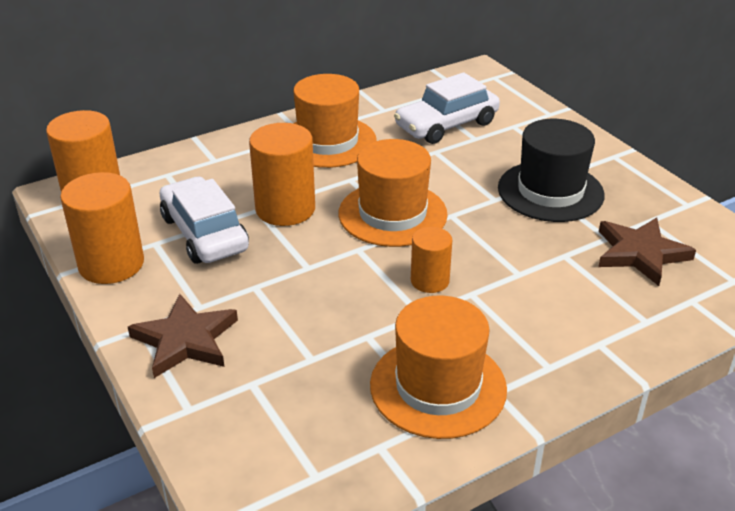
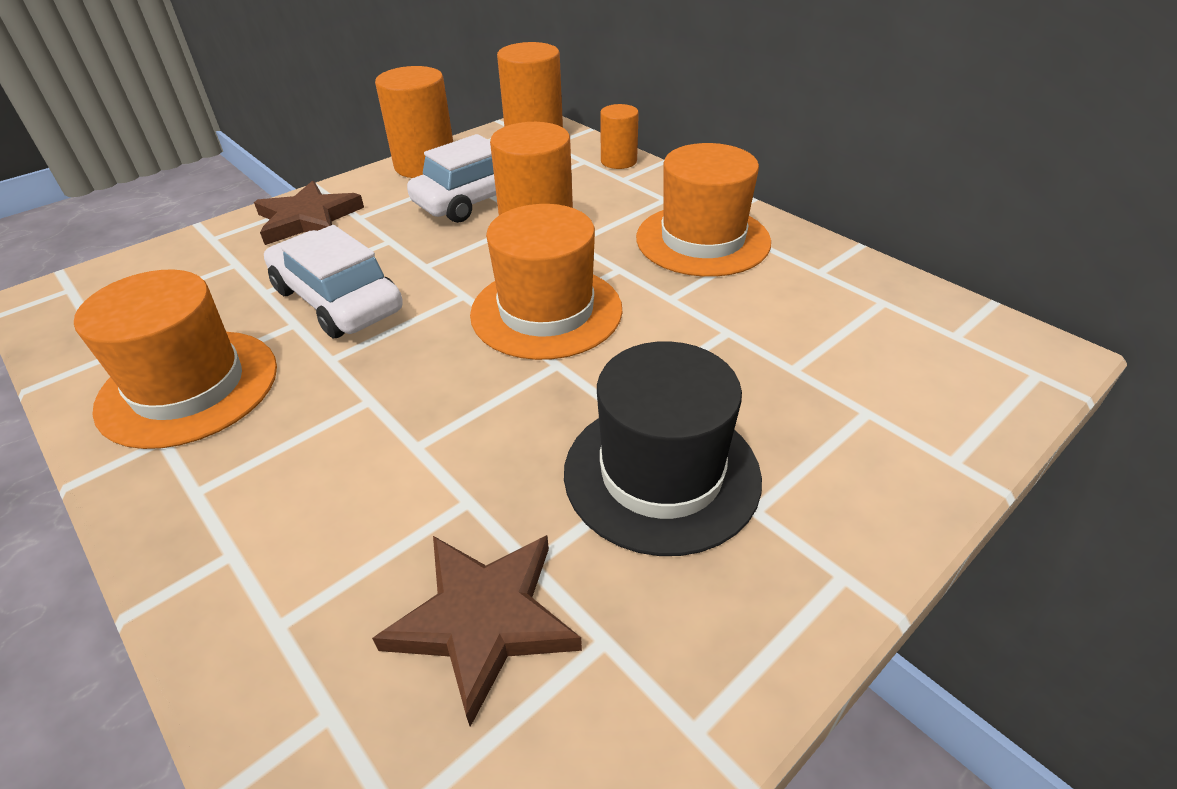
camera: 80 degrees right, 5 degrees up
(430, 281) = (398, 359): orange cylinder -> orange cylinder (618, 161)
(446, 125) = (816, 334): white car -> white car (338, 300)

